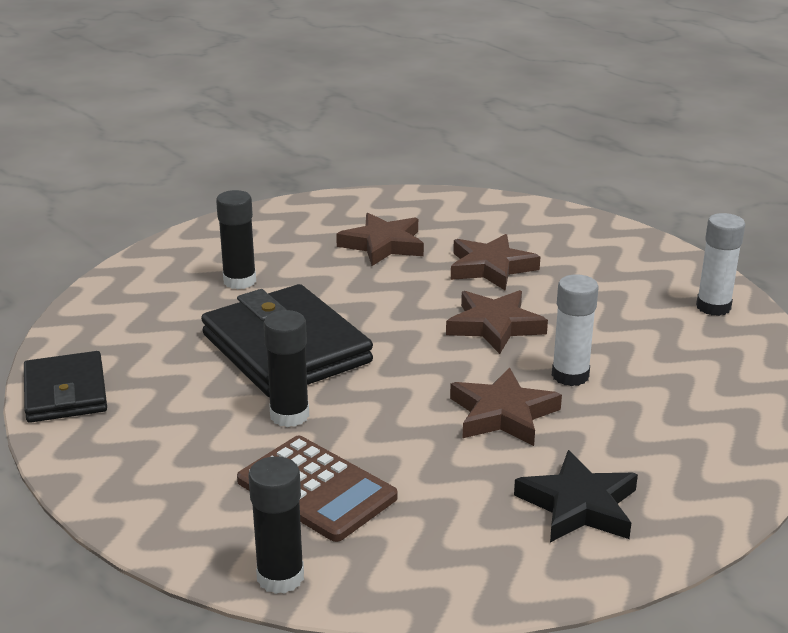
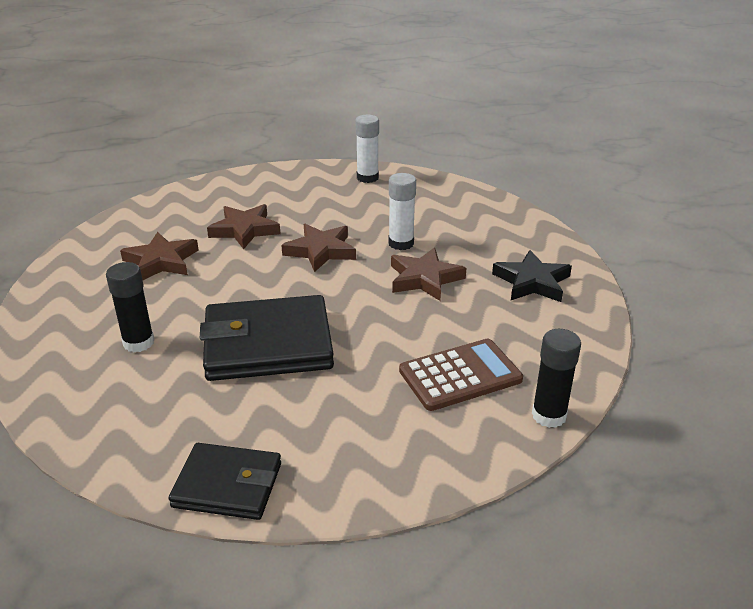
camera: 65 degrees left, 5 degrees up
(289, 415) = (361, 365): black glue stick -> none

